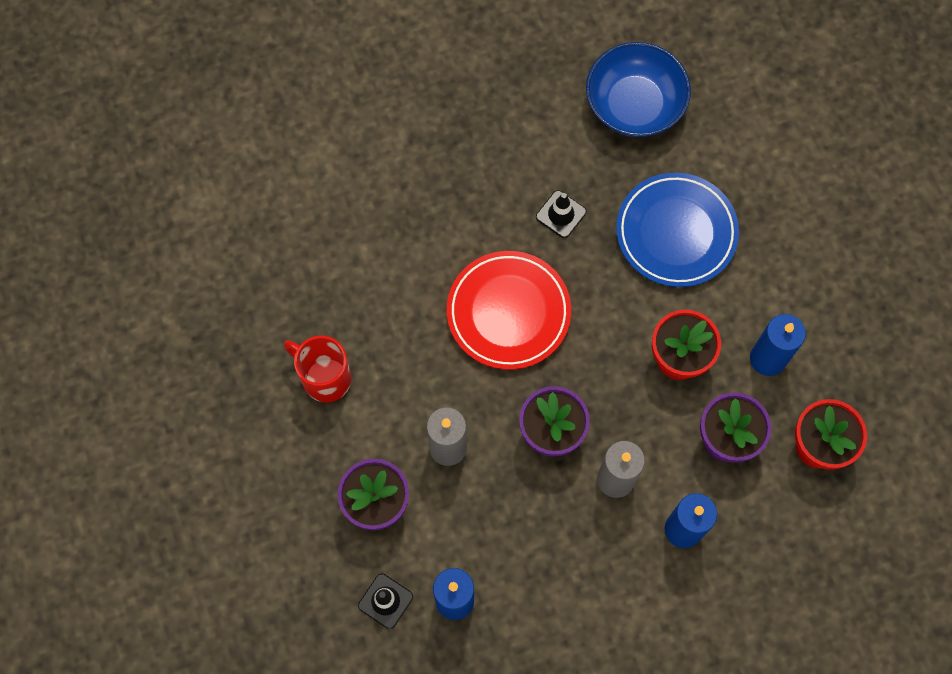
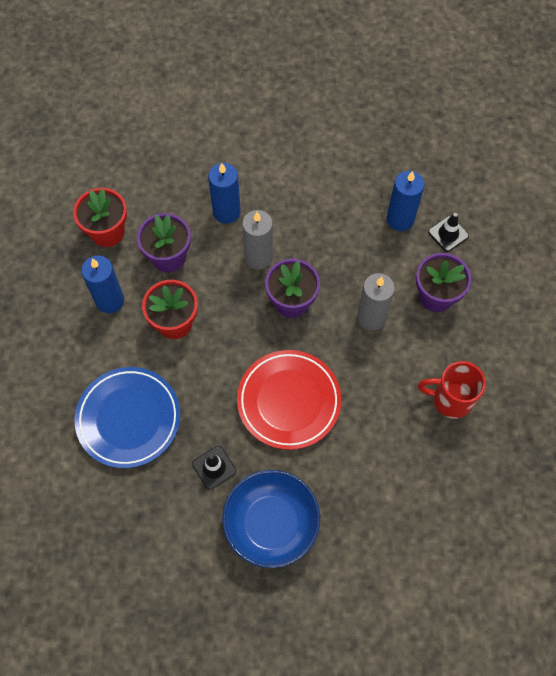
camera: 160 degrees left, 5 degrees down
(325, 378) = (450, 399): red mug -> red mug turned 135 degrees clockwise
(634, 105) = (107, 546): blue bowl -> blue bowl (271, 524)

